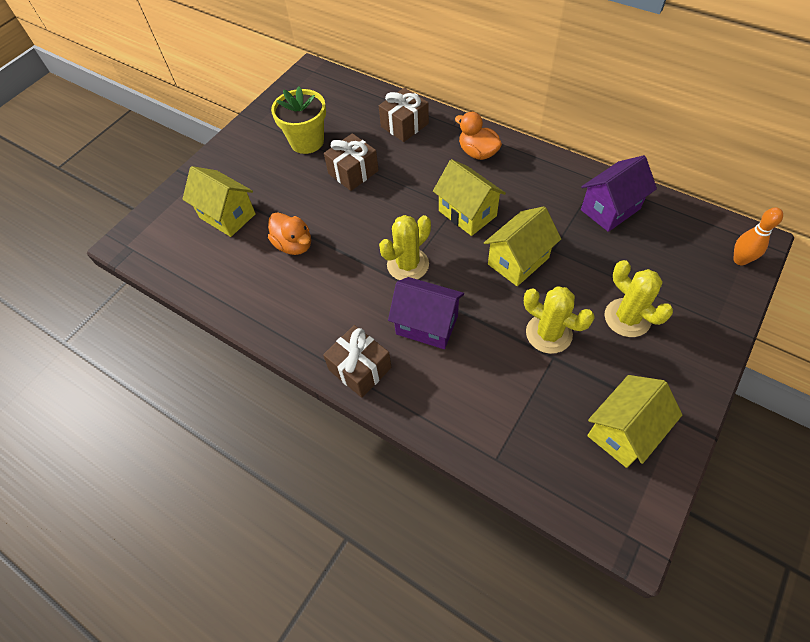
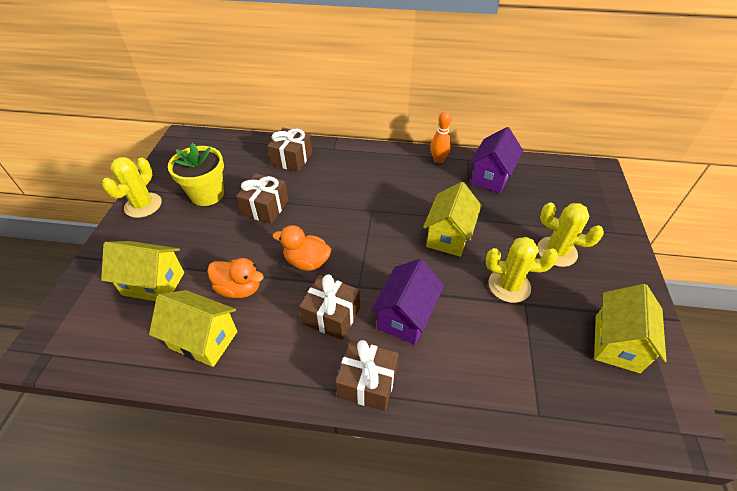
camera: 30 degrees left, 10 degrees down
(360, 299) = (331, 315): none -> brown gift
(408, 264) = (358, 270): yellow cactus -> yellow cactus (143, 205)
(427, 325) = (406, 316): purple house -> purple house turned 60 degrees counterclockwise
(467, 213) = (385, 212): yellow house -> yellow house (204, 340)
(478, 153) = (365, 164): orange duck -> orange duck (307, 262)
(740, 260) = (599, 185): orange bowling pin -> orange bowling pin (438, 160)

